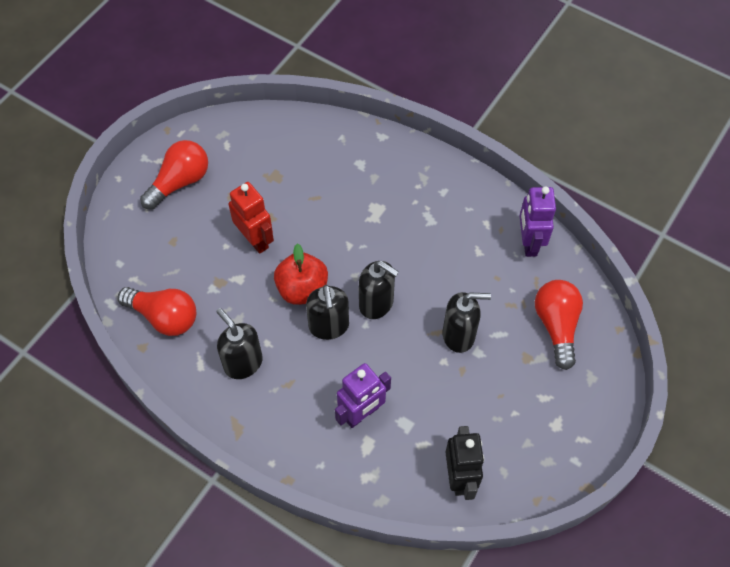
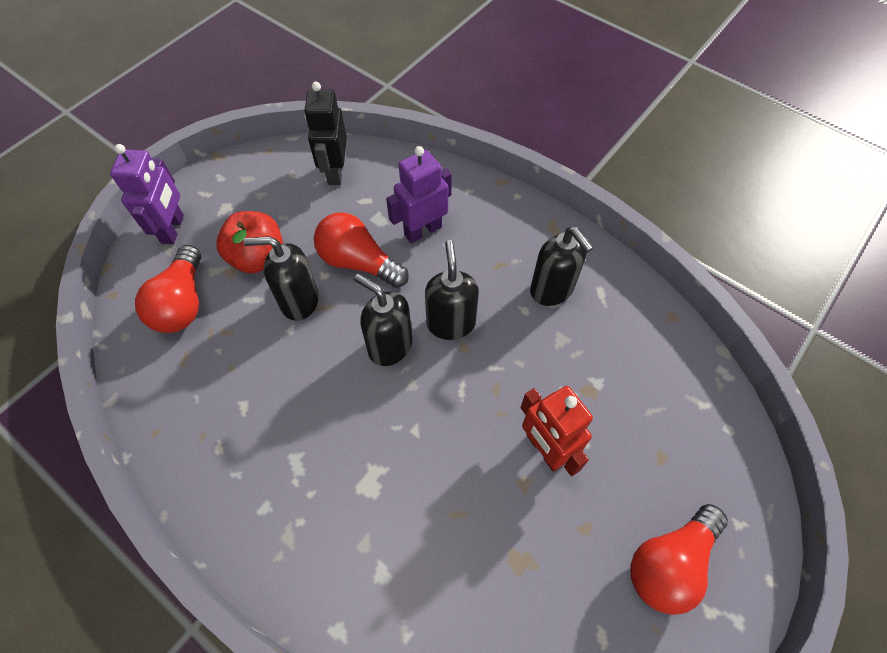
camera: 175 degrees left, 0 degrees up
(164, 317) = (653, 350): red light bulb -> red light bulb (359, 262)
(302, 289) = (481, 371): red apple -> red apple (258, 257)
(529, 243) = (172, 413): purple robot -> purple robot (173, 229)

